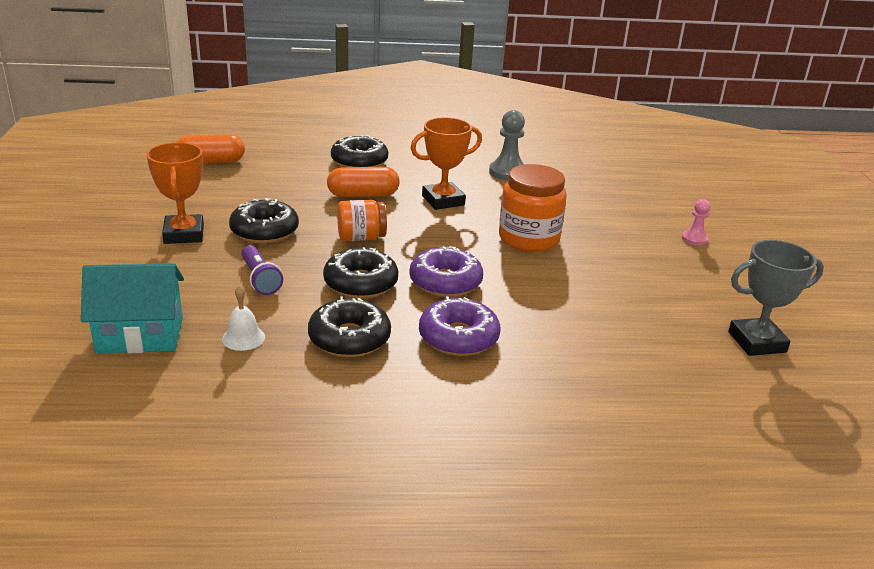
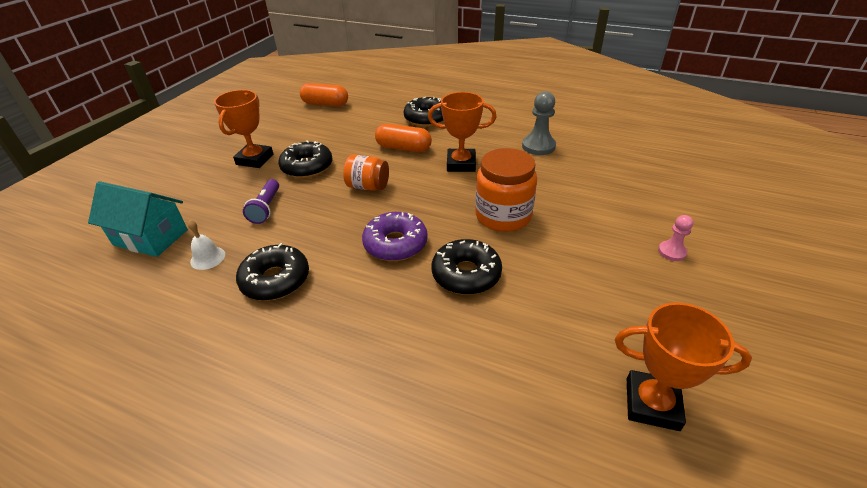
camera: 30 degrees right, 10 degrees up
(360, 283) = (330, 229): black donut -> black donut (466, 274)
(458, 337) = (357, 304): purple donut -> none
(756, 342) = (652, 404): grey trophy -> orange trophy

